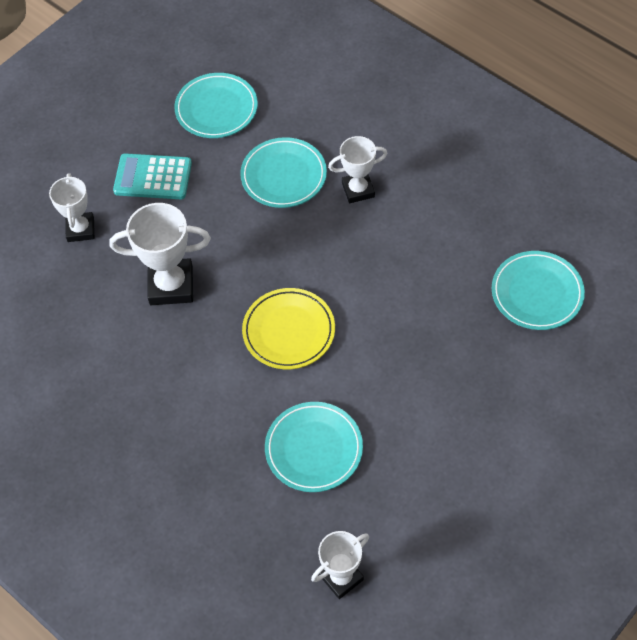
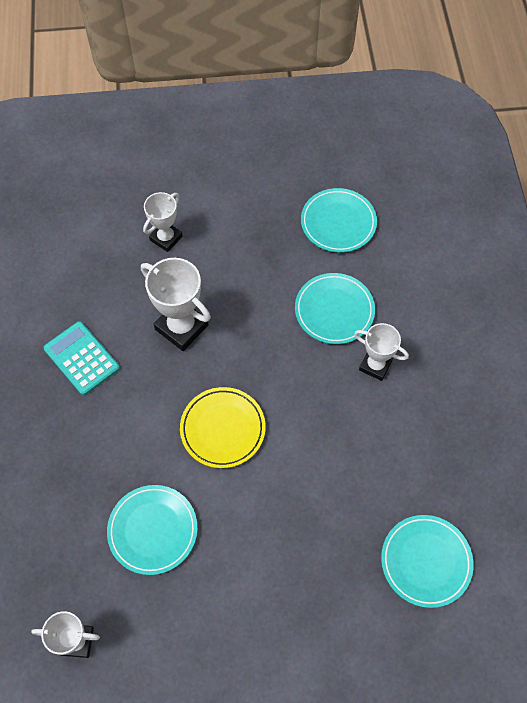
camera: 40 degrees right, 5 degrees up
(153, 177) = (247, 239): turquoise calculator -> turquoise calculator (81, 358)

